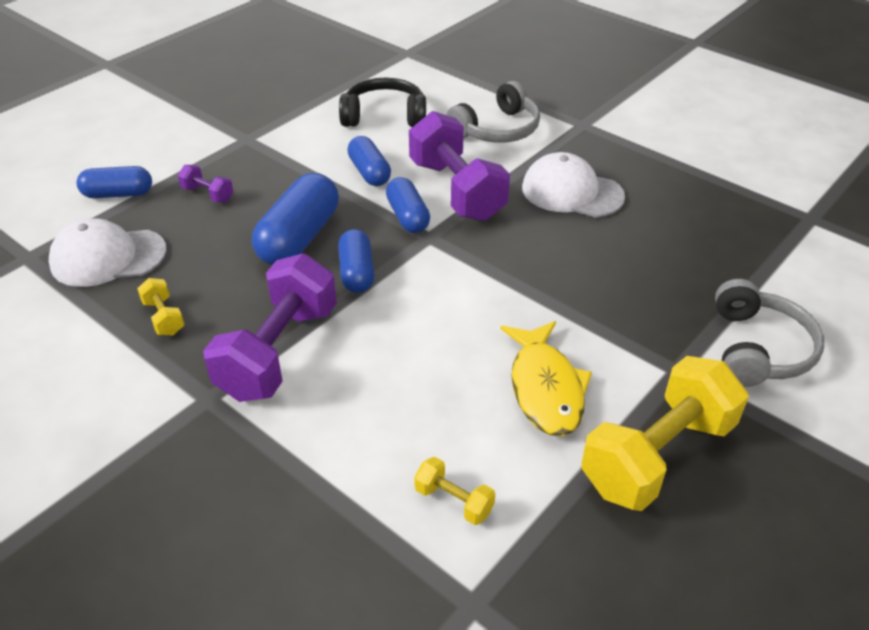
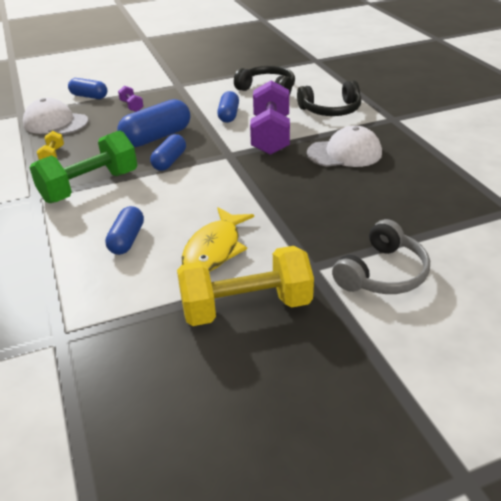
camera: 30 degrees right, 5 degrees down
(278, 352) = (90, 186): purple dumbbell -> green dumbbell
(407, 216) = (227, 141): blue capsule -> blue capsule (127, 240)
(454, 501) = (103, 285): yellow dumbbell -> none
(497, 129) = (331, 110): grey headphones -> black headphones
(572, 192) = (344, 153): white cap -> white cap turned 120 degrees clockwise

